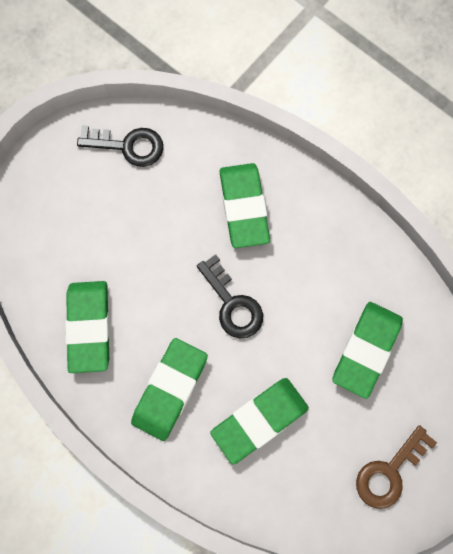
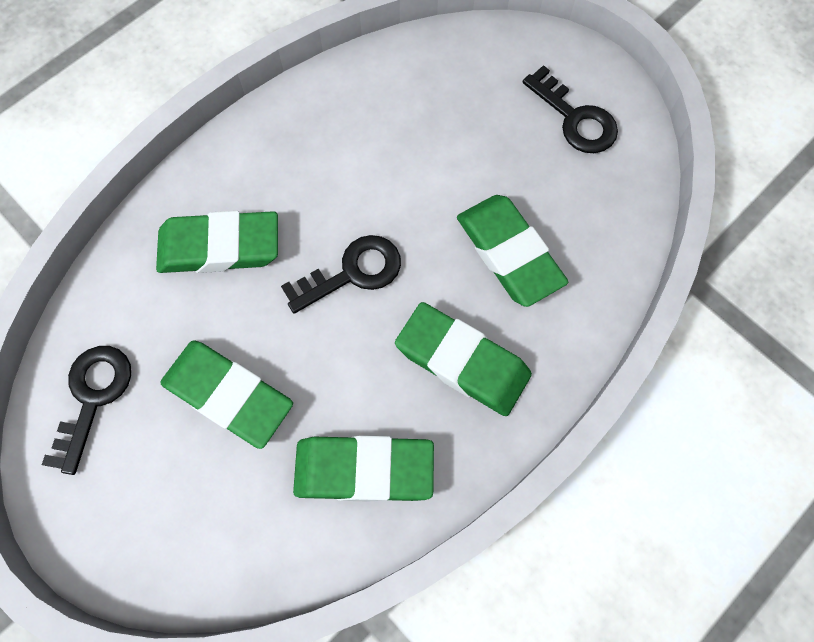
camera: 85 degrees left, 5 degrees down
(366, 350) = (428, 126): green eraser -> green eraser (228, 395)
(389, 472) = (575, 118): brown key -> black key

